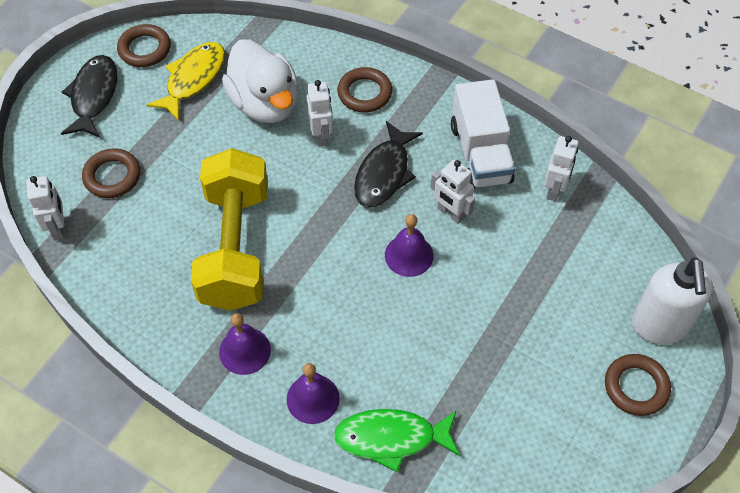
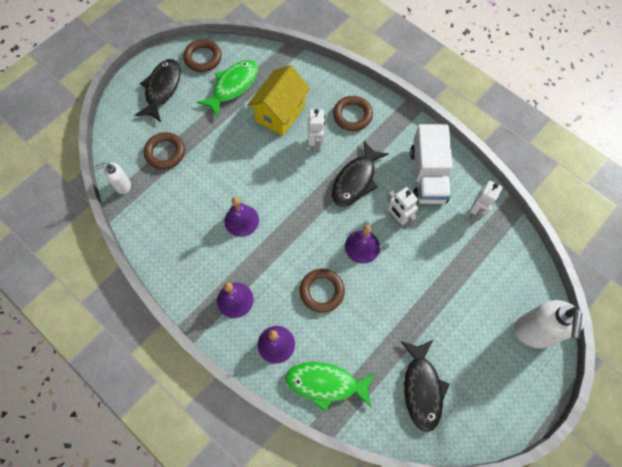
camera: 10 degrees right, 10 degrees up
(58, 228) = (122, 186): white robot -> white soap dispenser
(193, 79) = (233, 86): yellow fish -> green fish
(235, 247) = (241, 220): yellow dumbbell -> purple bell
(265, 103) = (280, 113): white duck -> yellow house
(524, 422) = (422, 388): none -> black fish
(636, 387) = (508, 376): brown ring -> brown ring (322, 291)

